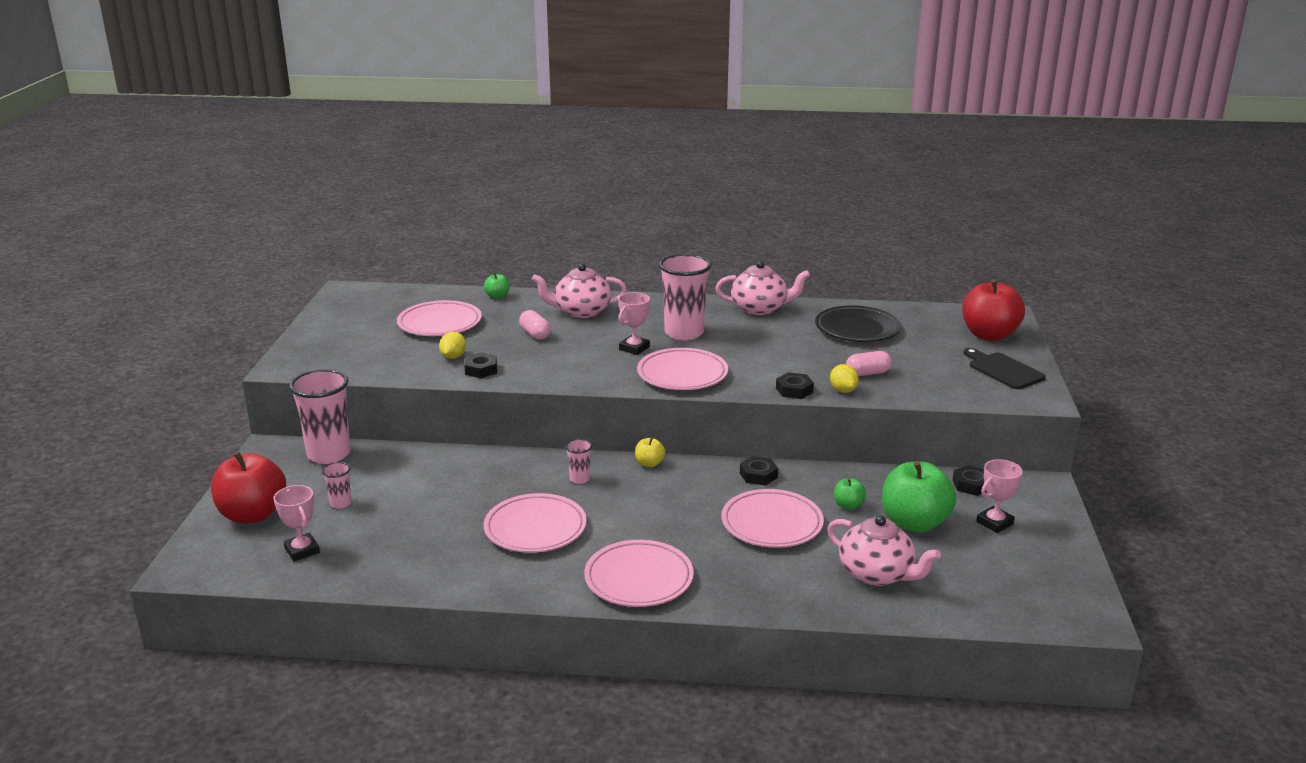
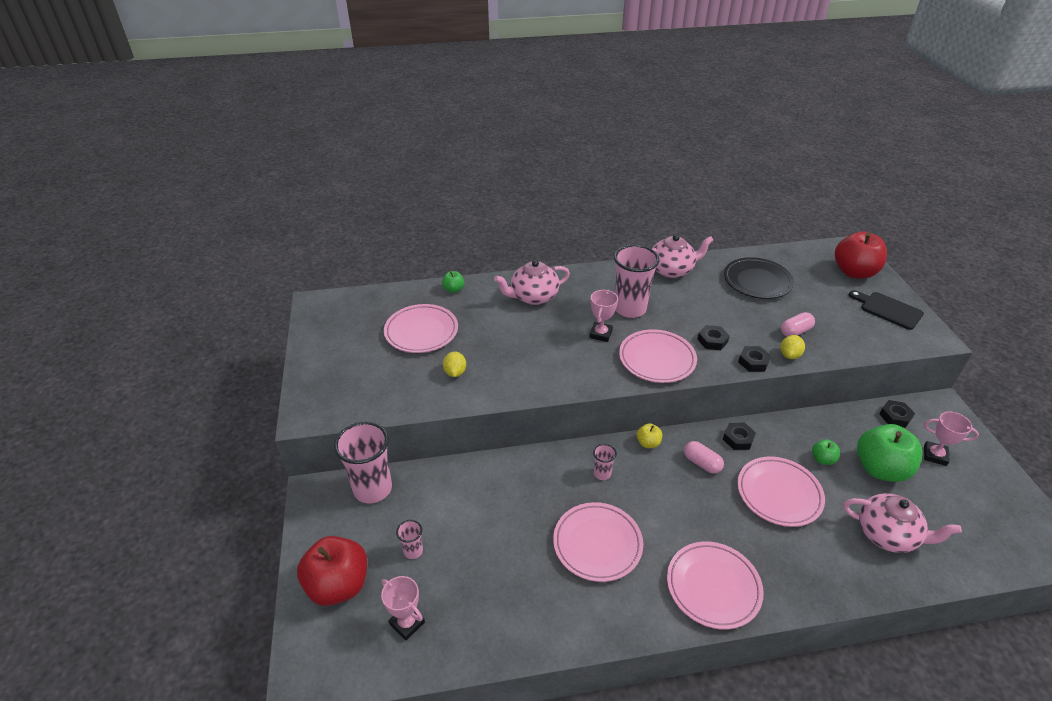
camera: 15 degrees left, 15 degrees up
(481, 370) = (488, 385): black nut -> black nut (712, 340)
(535, 334) = (510, 331): pink capsule -> pink capsule (702, 463)
(843, 390) = (789, 355): yellow lemon -> yellow lemon turned 60 degrees clockwise
(994, 523) = (935, 455): pink trophy -> pink trophy turned 75 degrees clockwise

